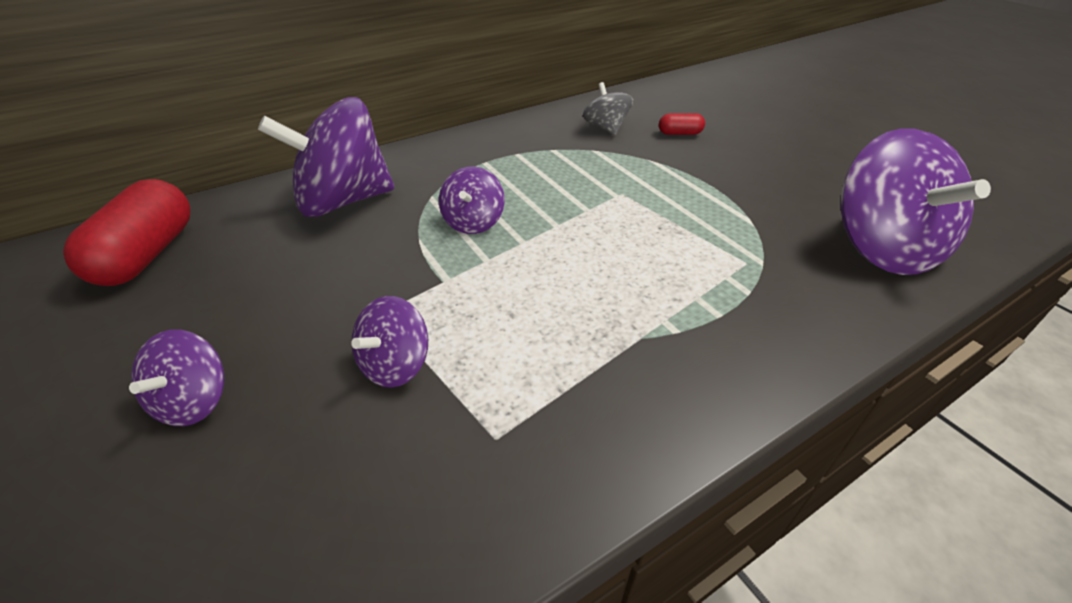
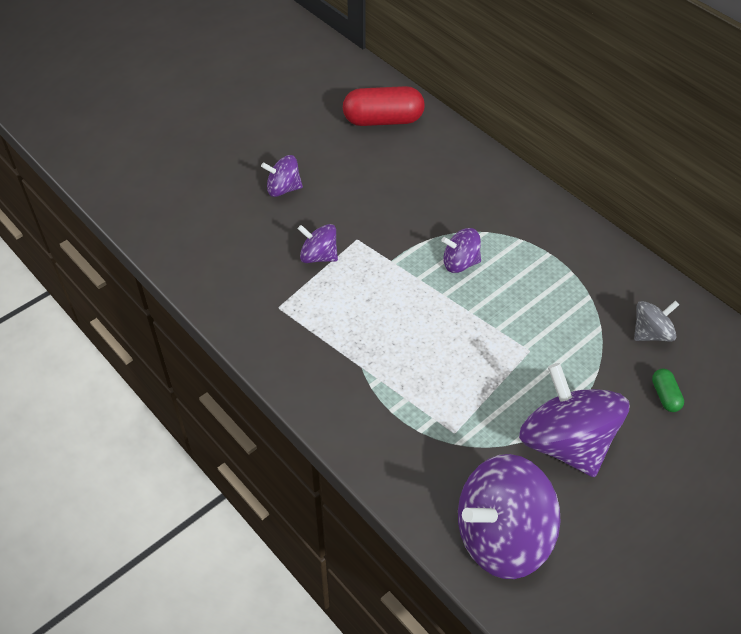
camera: 80 degrees right, 10 degrees up
(344, 201) = (465, 186): purple spinning top -> purple spinning top (566, 442)
(679, 133) = (665, 395): red capsule -> green capsule

